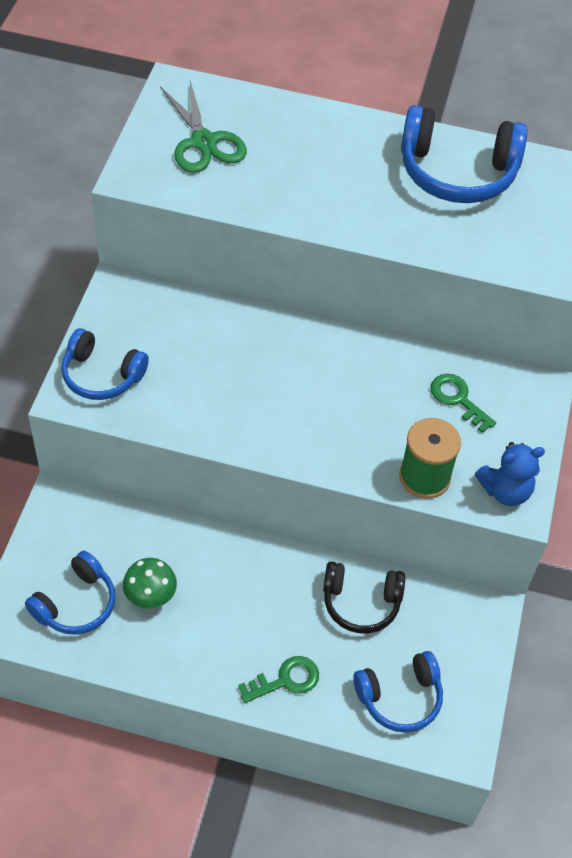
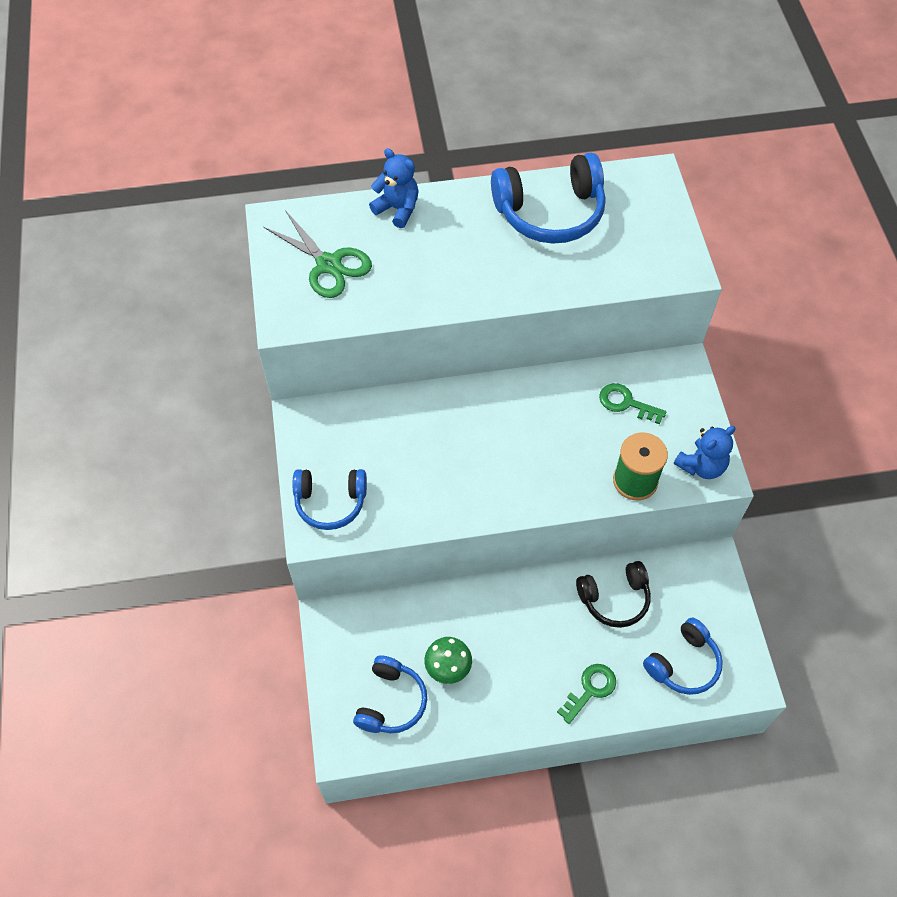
camera: 20 degrees left, 5 degrees up
(302, 116) = (397, 209): none -> blue teddy bear

